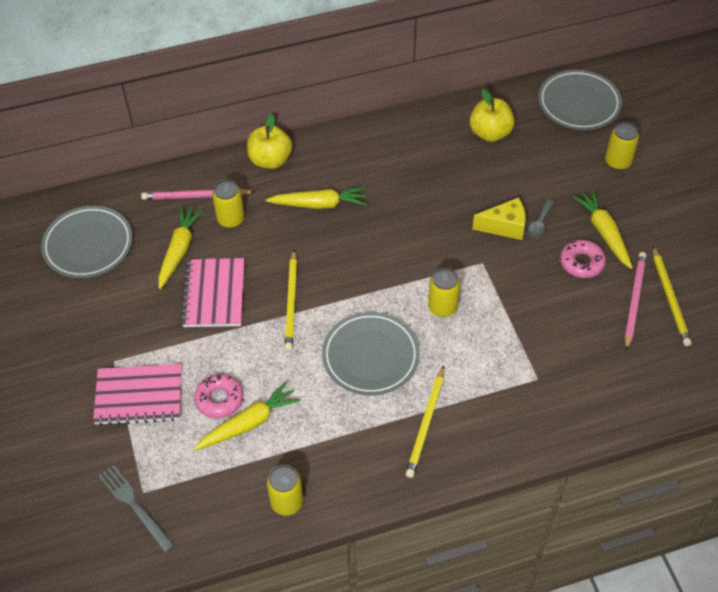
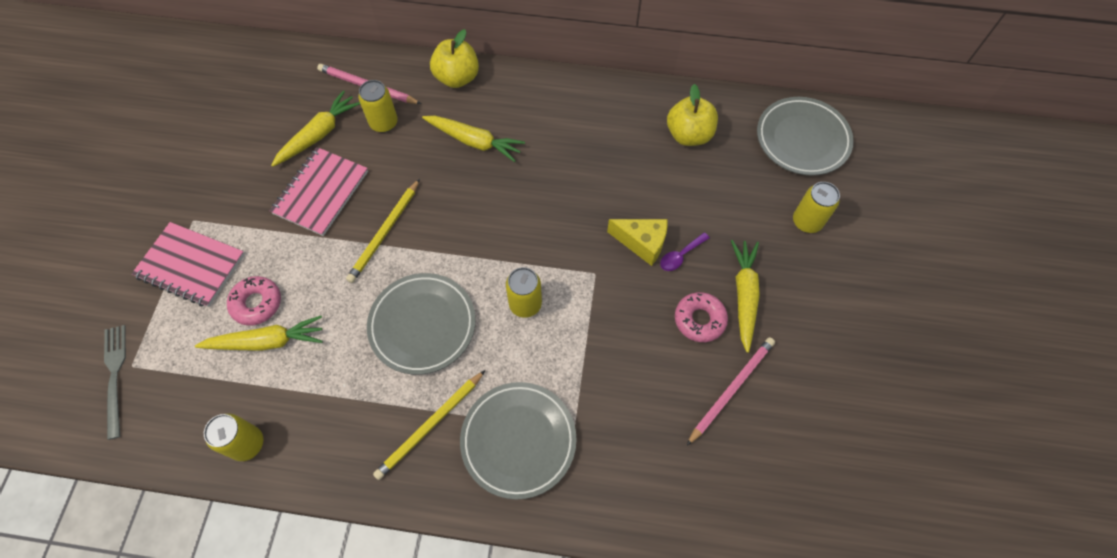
camera: 25 degrees right, 10 degrees up
(88, 245) = (245, 96): grey plate -> grey plate (518, 440)
(539, 223) = (680, 256): grey spoon -> purple spoon
(670, 298) = (773, 405): yellow pencil -> none

